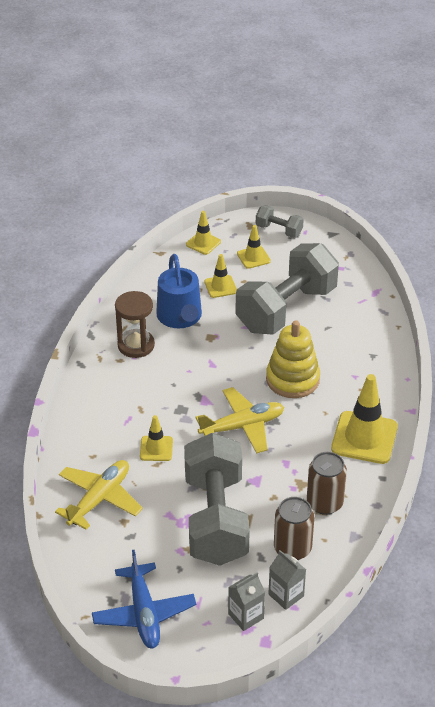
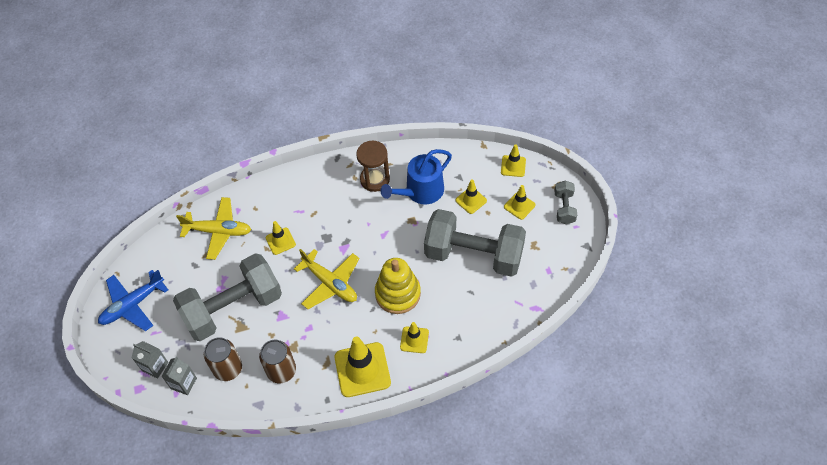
camera: 65 degrees right, 15 degrees up
(355, 387) = (414, 340): none -> yellow traffic cone

